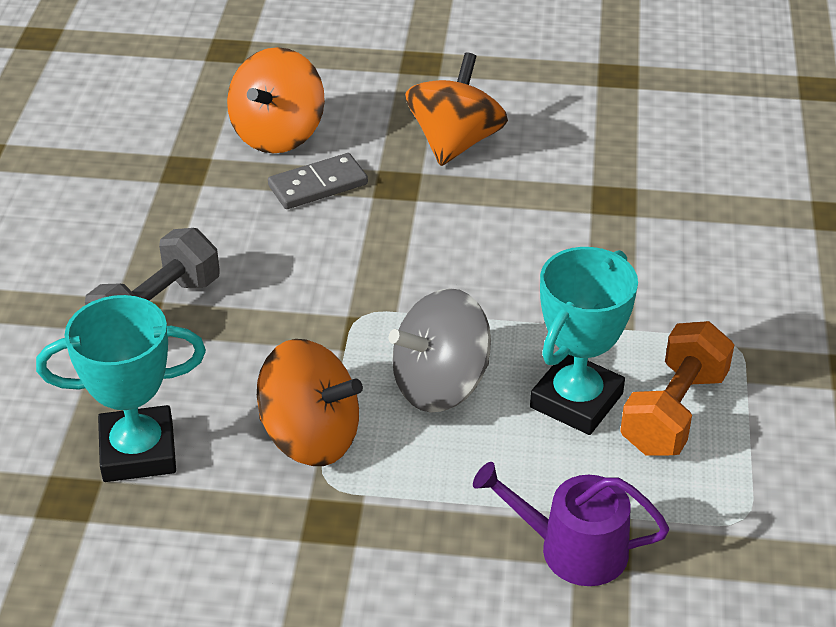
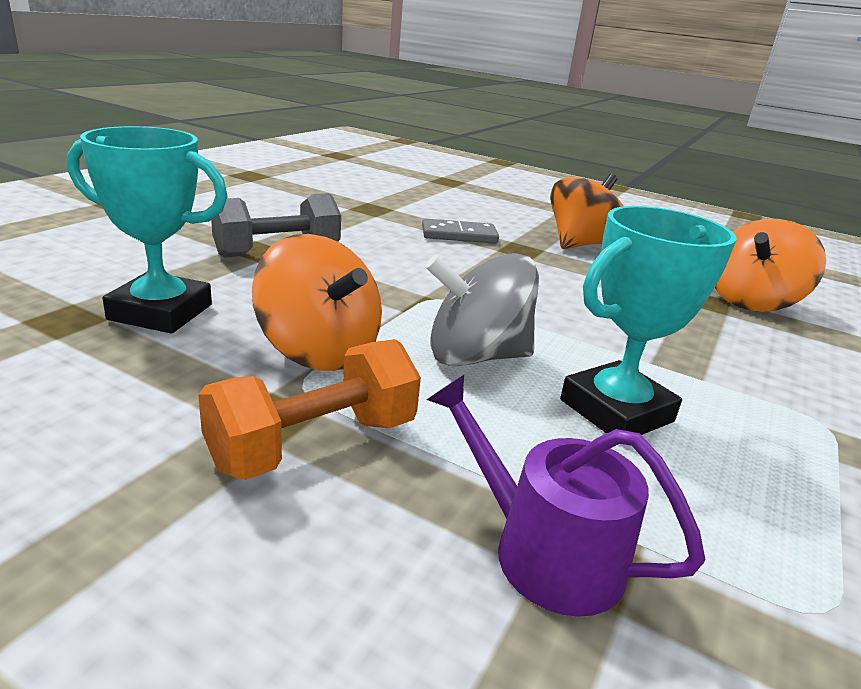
camera: 20 degrees right, 15 degrees down
(278, 134) = (450, 212): orange spinning top -> orange spinning top (751, 301)
(673, 412) = (735, 457): orange dumbbell -> orange dumbbell (314, 443)

